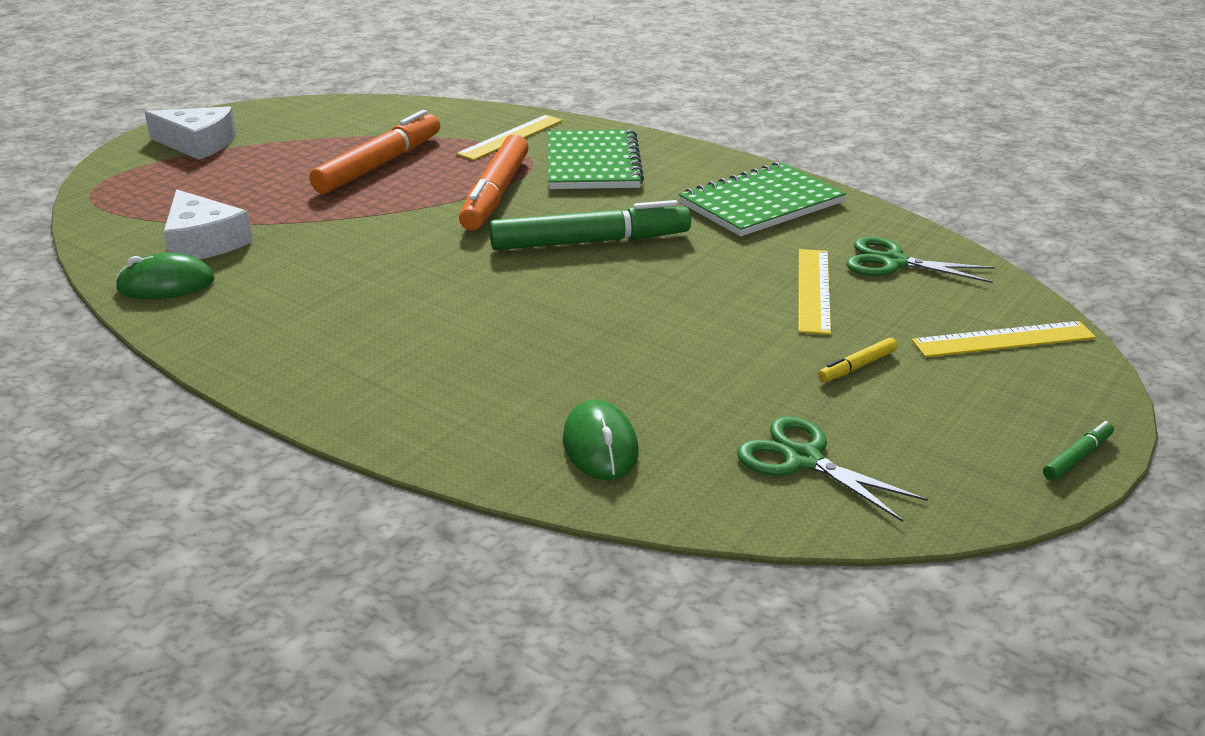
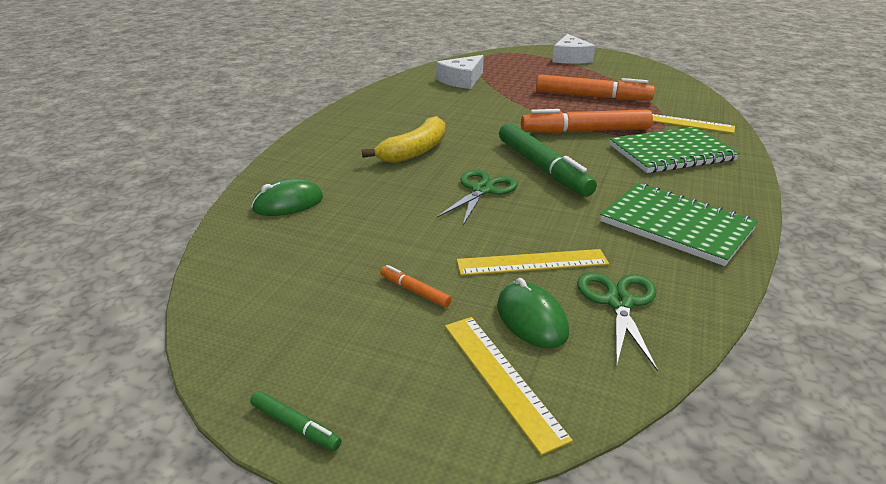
camera: 75 degrees right, 0 degrees up
(166, 284) = (415, 83): green mouse -> green mouse (531, 319)
(476, 321) = (415, 151): none -> yellow banana
(803, 459) = (280, 274): green scissors -> green scissors (482, 190)
(857, 367) = (414, 291): yellow marker -> orange marker

